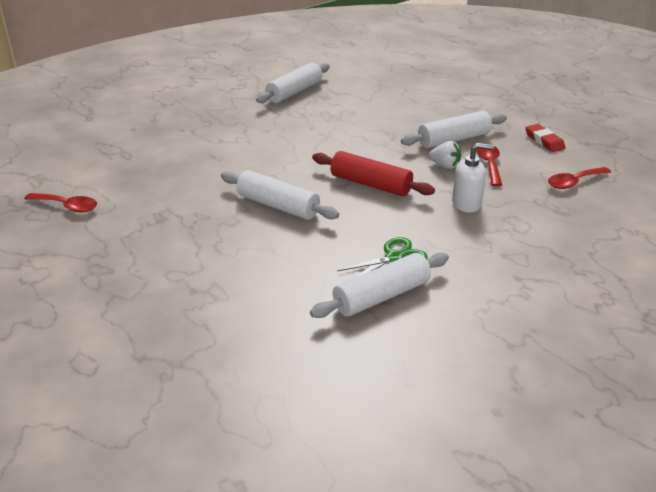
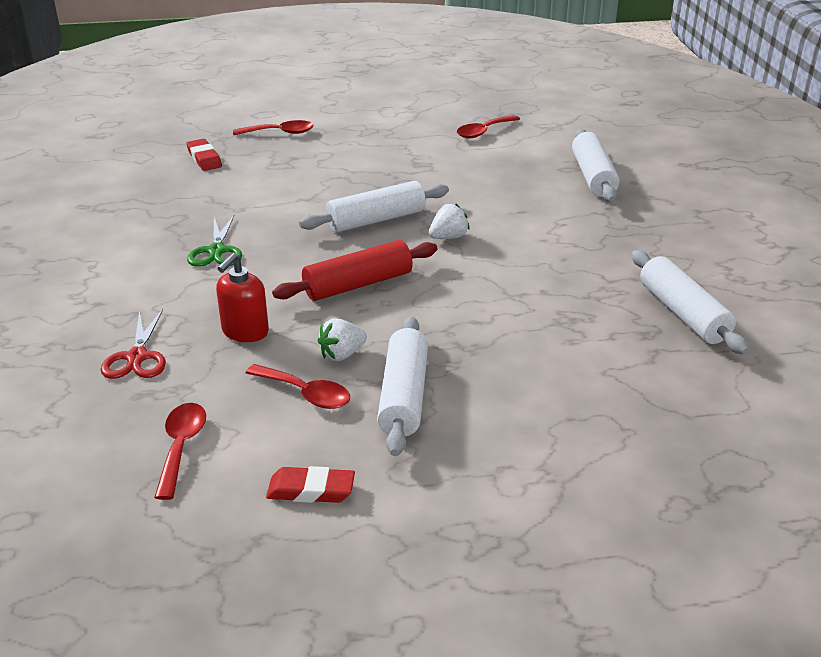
camera: 120 degrees right, 0 degrees up
(136, 326) = (280, 133): none -> red spoon
(238, 350) = (204, 158): none -> red eraser
(276, 171) = (448, 237): none -> white strawberry
(382, 296) = (177, 226): white rolling pin -> white rolling pin (593, 176)
(467, 204) = (245, 331): white soap dispenser -> red soap dispenser
(540, 230) = (137, 357): none -> red scissors

